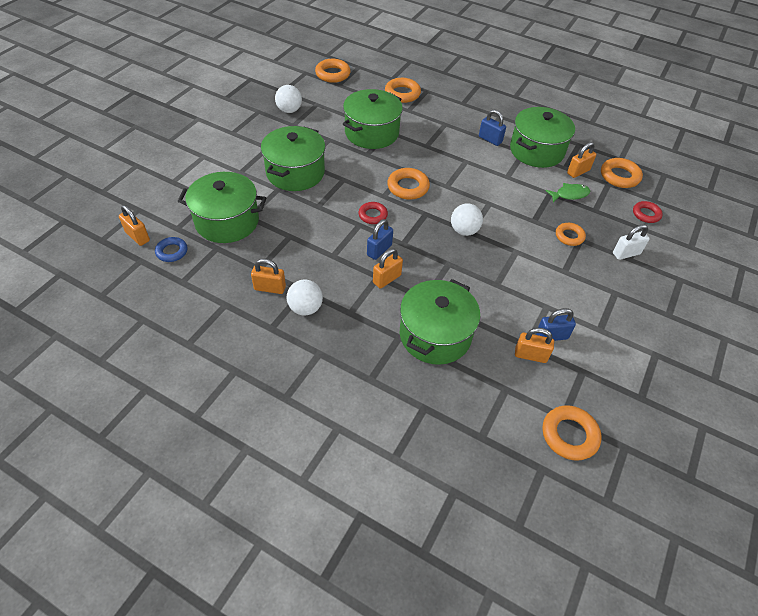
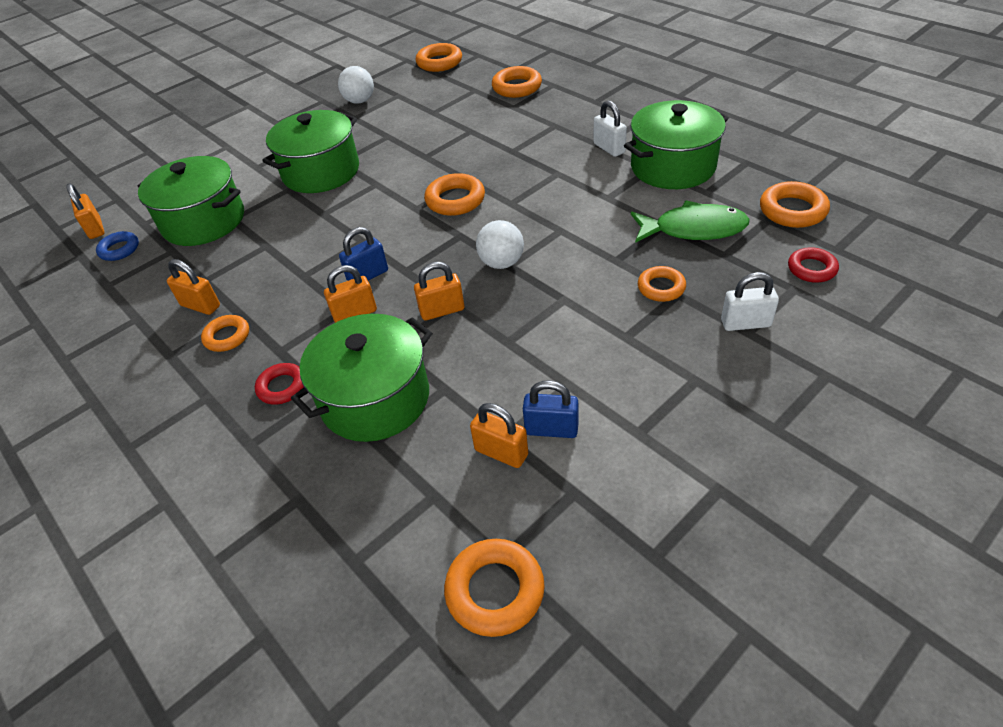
camera: 25 degrees right, 5 degrees down
(305, 308) = (227, 337): white ball -> orange ring
(372, 133) = (447, 131): green pot -> none
(373, 215) = (386, 231): red ring -> red ring (282, 387)
(490, 139) = (609, 148): blue padlock -> white padlock
(569, 194) = (693, 229): green fish -> green fish, size x1.62
(578, 172) = (725, 199): orange padlock -> orange padlock (442, 310)

